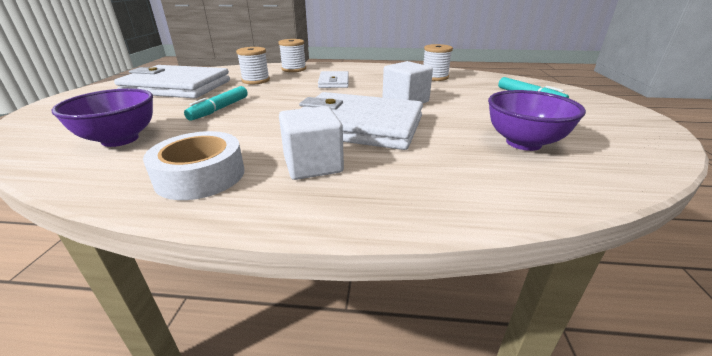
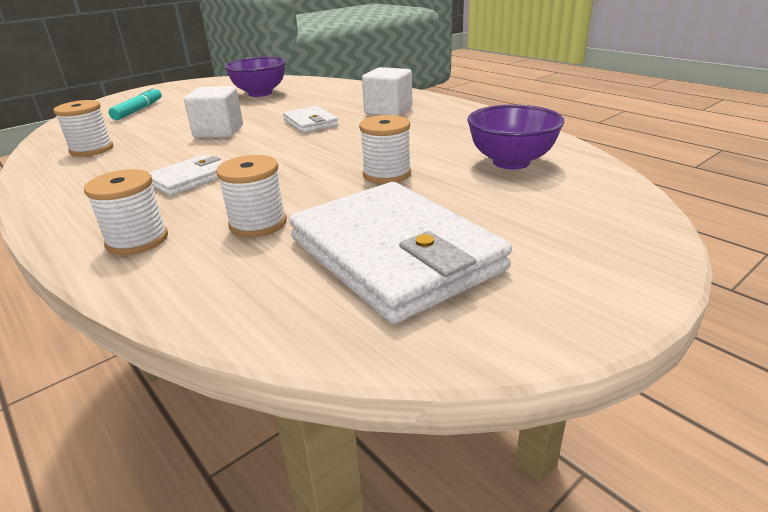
camera: 135 degrees left, 0 degrees up
(200, 175) = (460, 120): white tape -> none
(220, 109) = (387, 174): turquoise marker -> white spool
(358, 126) = (310, 123): white wallet -> white wallet, size x0.49

